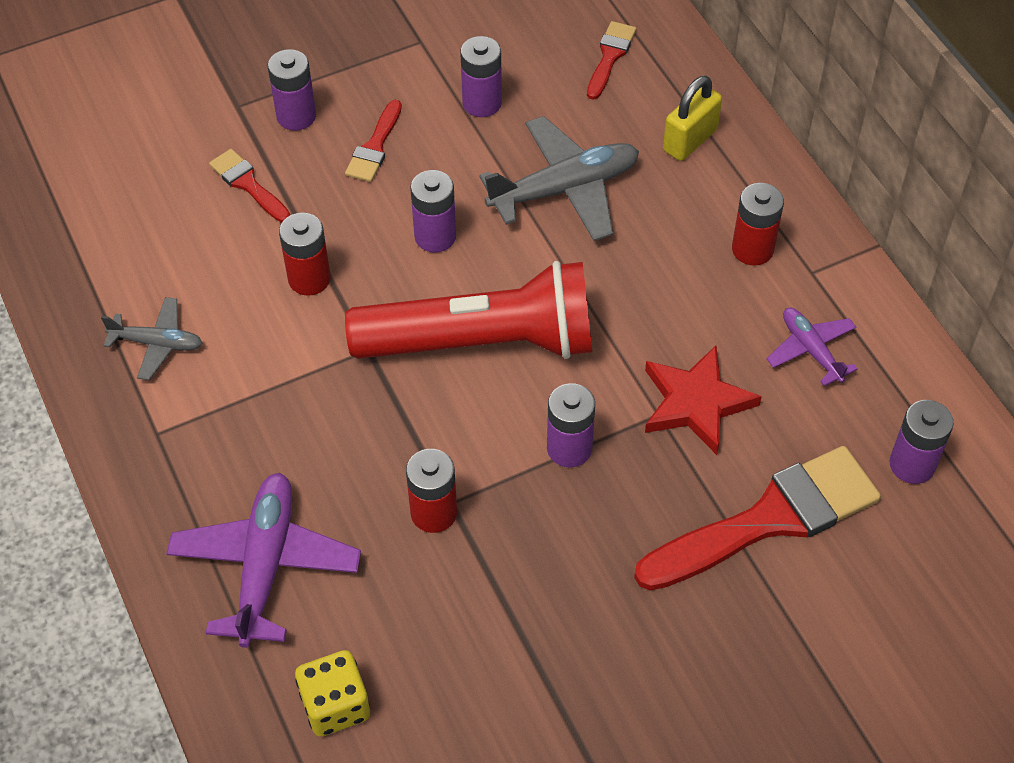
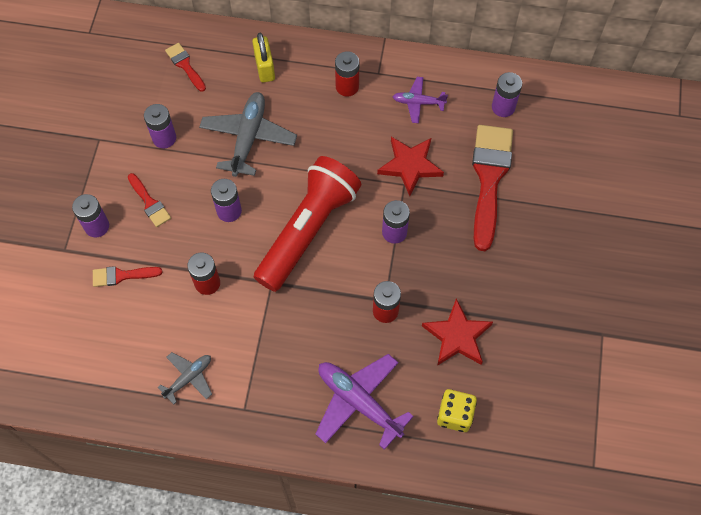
camera: 55 degrees left, 10 degrees up
(466, 632) = (457, 336): none -> red star

